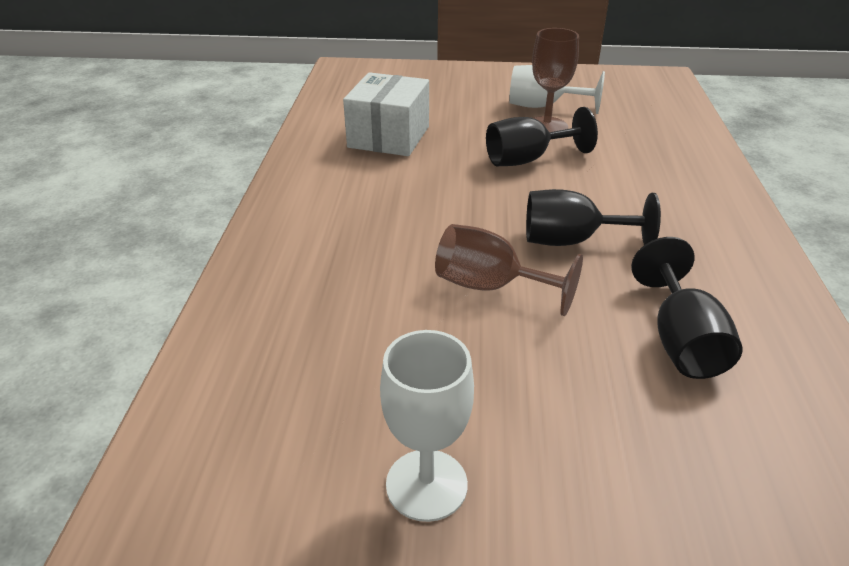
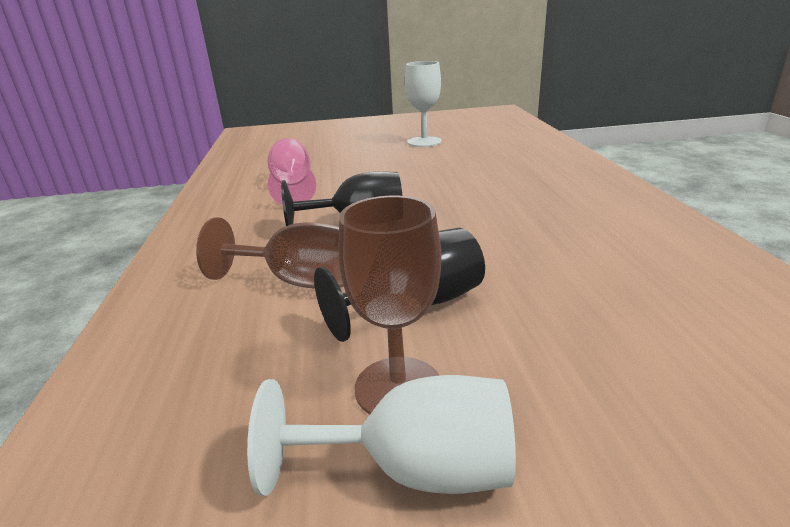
camera: 170 degrees right, 10 degrees down
(389, 137) = (660, 312): white box -> none
(490, 286) = (420, 191): brown goblet -> brown goblet (297, 281)
(681, 341) = (293, 186): black goblet -> pink goblet

